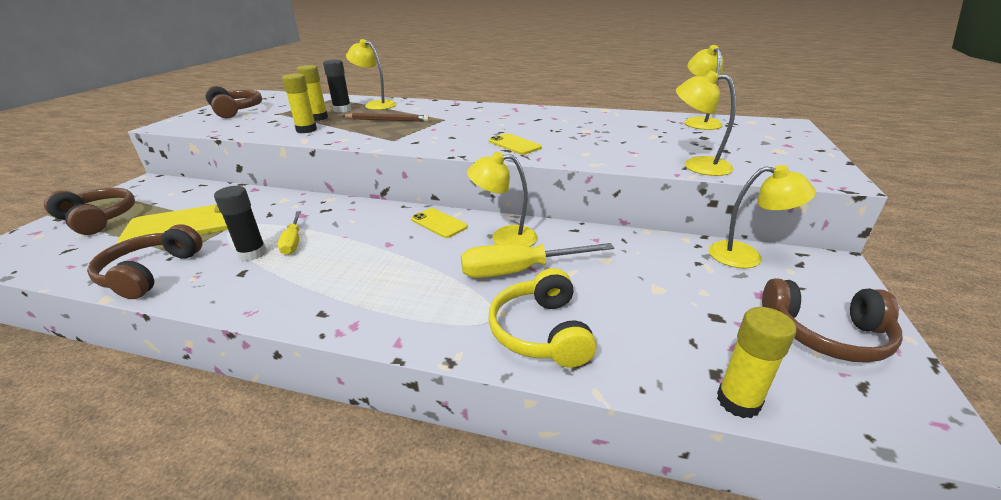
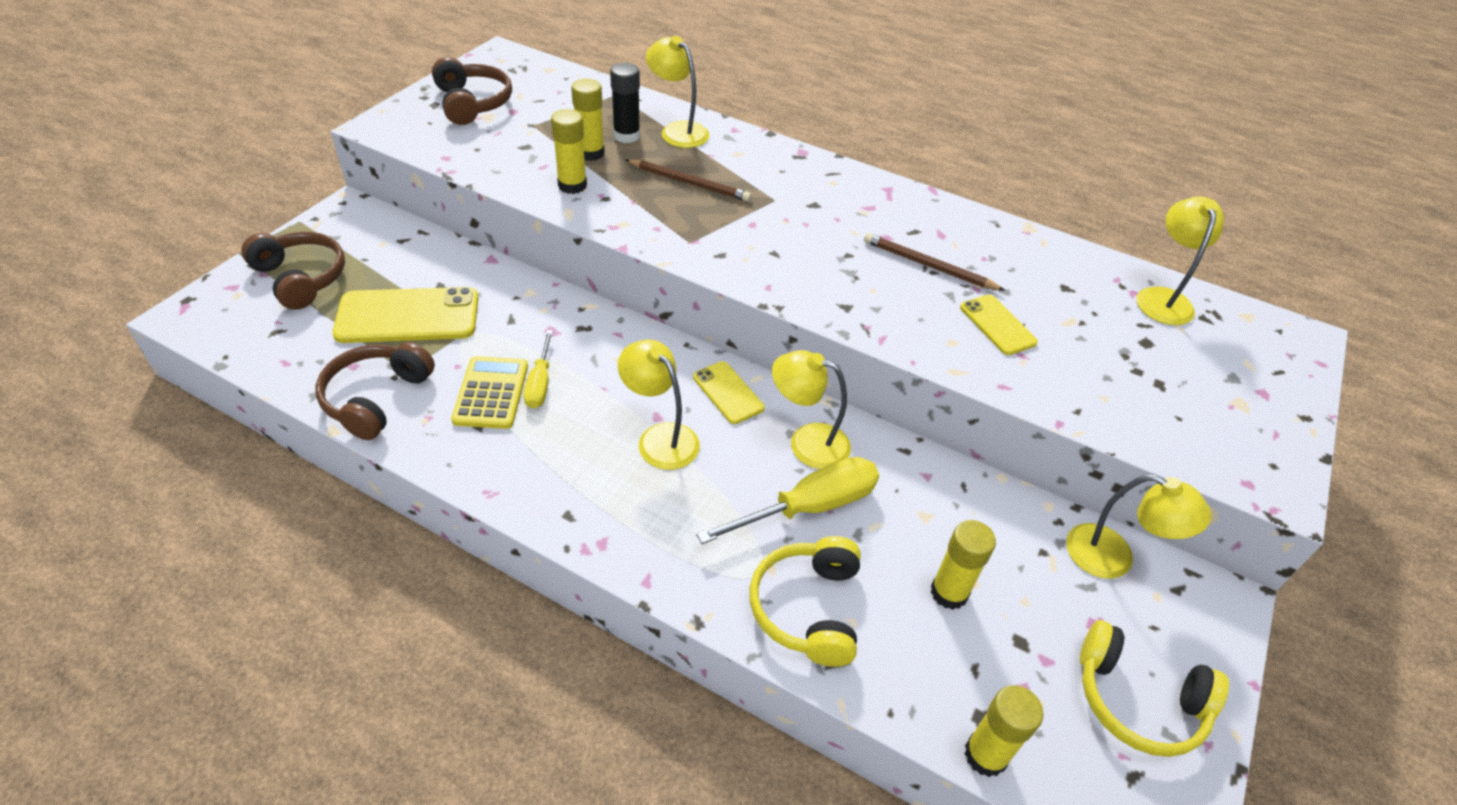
camera: 10 degrees right, 15 degrees up
(252, 253) = (491, 393): black glue stick -> yellow calculator
(514, 144) = (858, 295): yellow phone -> yellow phone (997, 325)
(518, 271) = (809, 507): yellow screwdriver -> yellow screwdriver turned 150 degrees clockwise
(553, 129) = (928, 266): none -> brown pencil
(646, 298) = (949, 592): none -> yellow glue stick
(697, 165) = (1098, 410): yellow lamp -> yellow lamp (660, 438)
(825, 333) = (1138, 700): brown headphones -> yellow headphones

